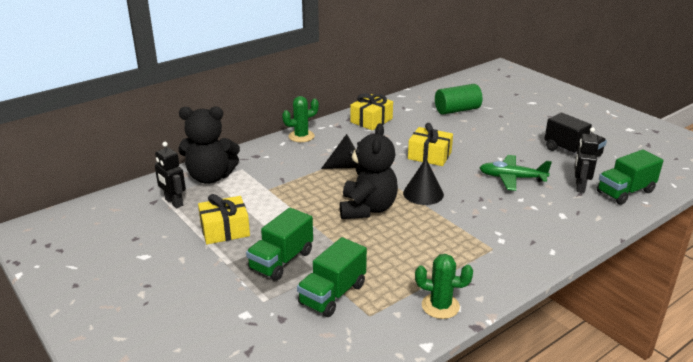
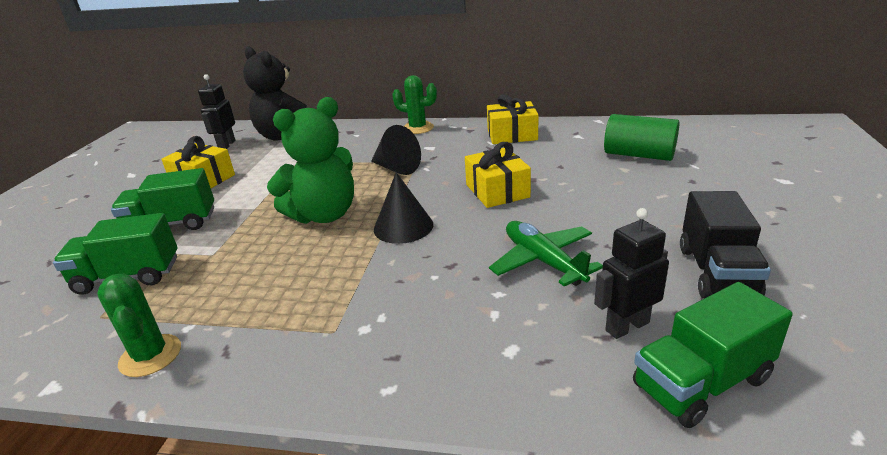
camera: 50 degrees right, 0 degrees up
(367, 209) = (324, 215): black teddy bear -> green teddy bear
(625, 192) = (701, 383): green truck -> green truck turned 45 degrees counterclockwise

